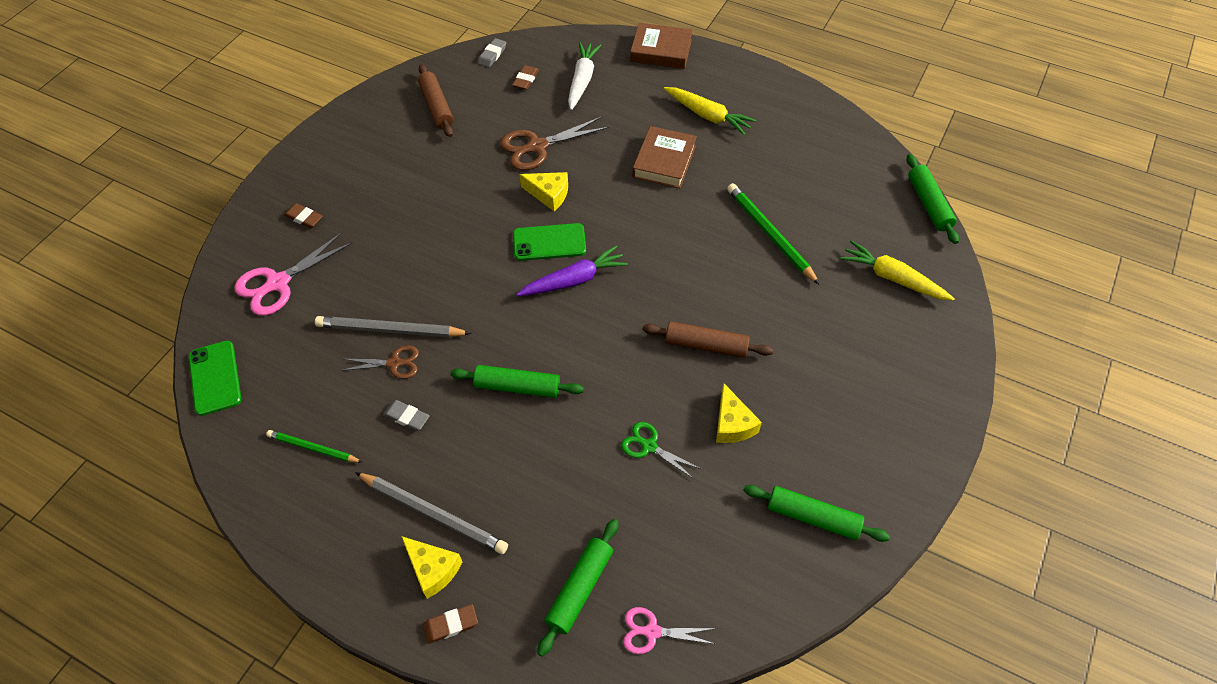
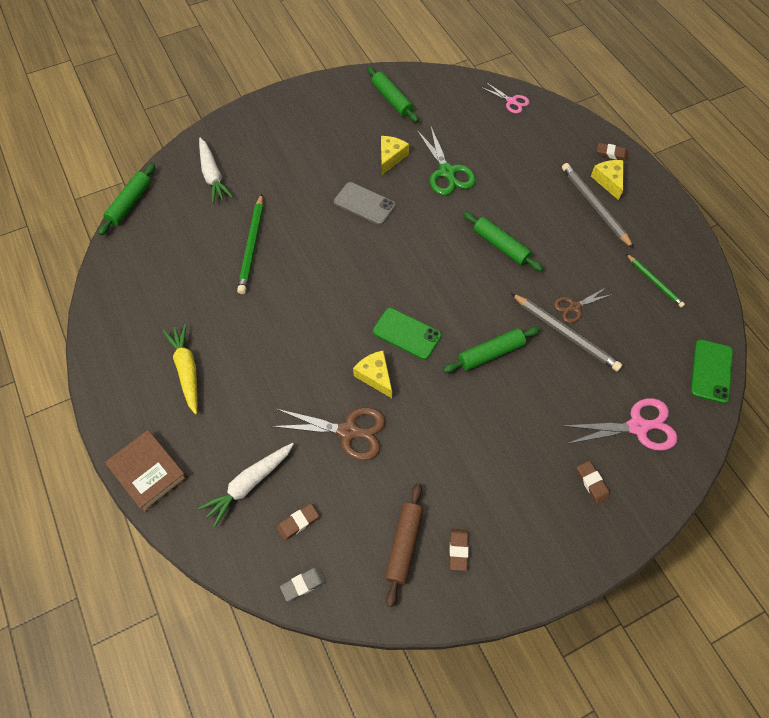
camera: 145 degrees left, 5 degrees up
(393, 124) = (458, 550): none -> brown eraser
(395, 363) = (574, 307): brown scissors -> brown scissors turned 60 degrees counterclockwise
(407, 417) = (583, 267): grey eraser -> none
(574, 280) = (411, 294): purple carrot -> none
(580, 589) = (534, 133): green rolling pin -> green rolling pin (490, 353)
(648, 446) = (447, 173): green scissors -> green scissors, size x1.67
(664, 161) = (263, 349): brown book -> none
(706, 345) = (364, 204): brown rolling pin -> grey phone
(892, 278) = (213, 176): yellow carrot -> white carrot

